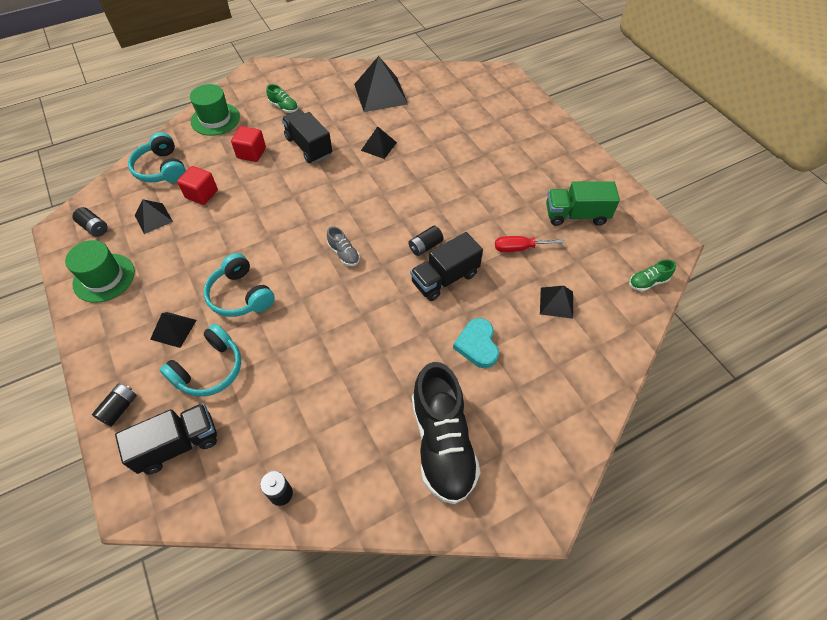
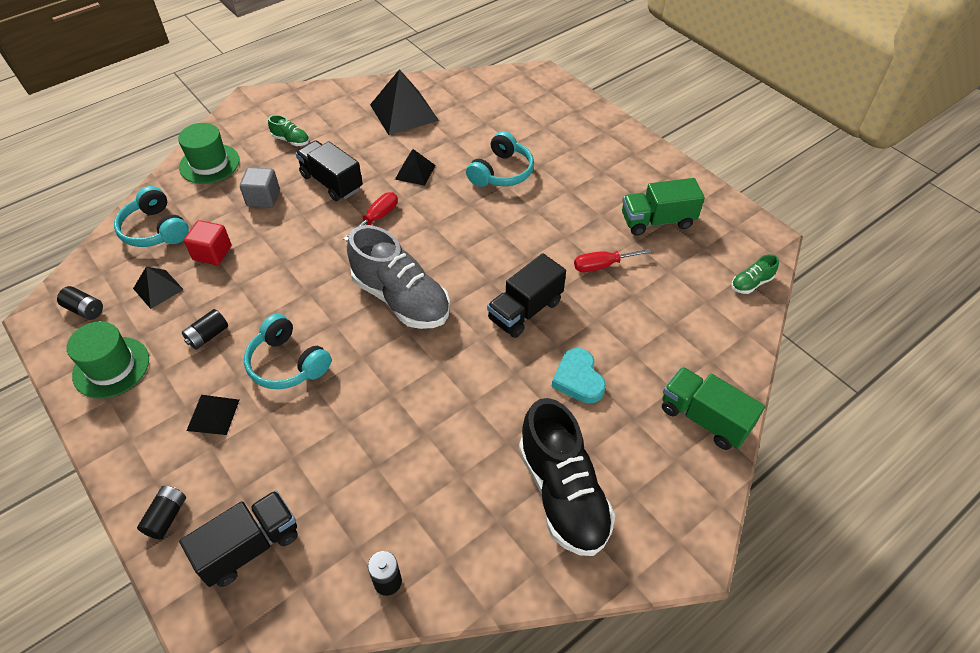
camera: 10 degrees left, 5 degrees down
(210, 369) = (269, 454): turquoise headphones -> turquoise headphones (501, 172)
(251, 153) = (263, 198): red cube -> grey cube
(339, 181) = (377, 218): none -> red screwdriver
(344, 254) = (401, 299): grey shoe -> grey shoe, size x2.33
(425, 246) = (495, 278): black battery -> black battery (208, 336)
(556, 302) = (656, 319): black pyramid -> none
(579, 397) = (704, 418): none -> green truck

